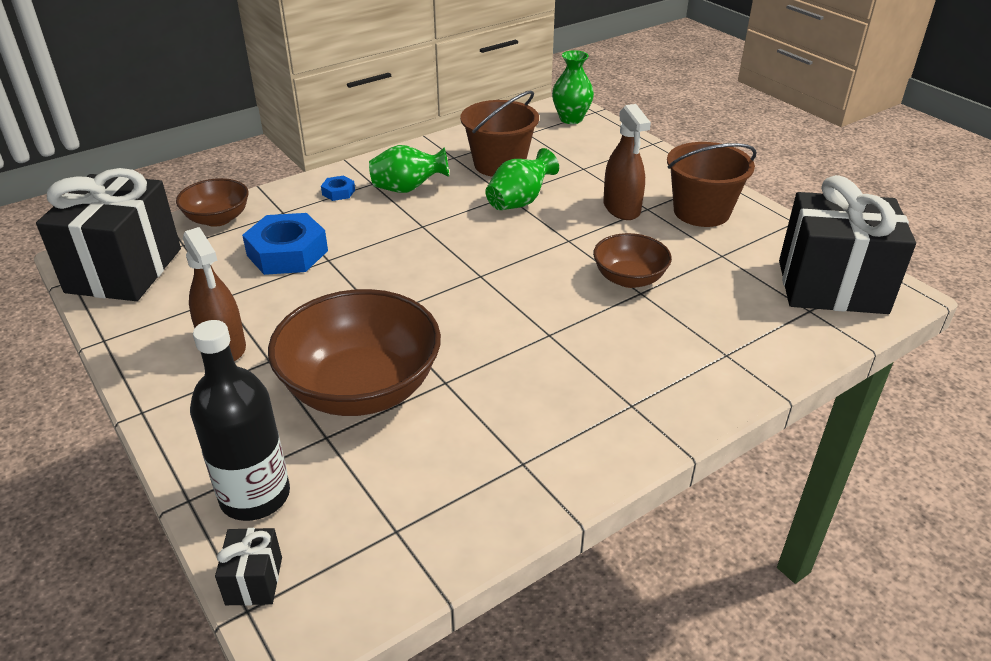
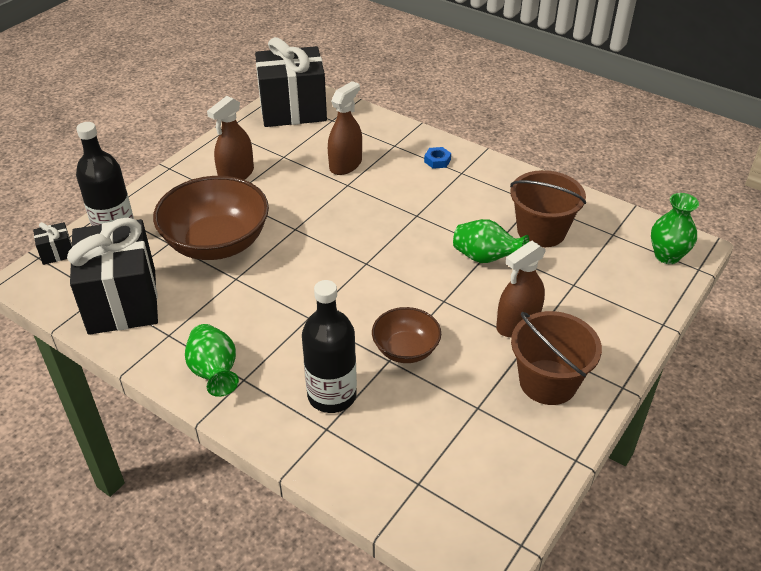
camera: 70 degrees right, 5 degrees up
(218, 219) = (369, 122): brown bowl -> none
(287, 253) = (345, 165): blue nut -> brown spray bottle
(408, 189) = (465, 192): green vase -> green vase (215, 373)
(679, 341) = (332, 395): none -> black bottle
(832, 287) = (467, 499): black gift -> black gift (122, 301)

